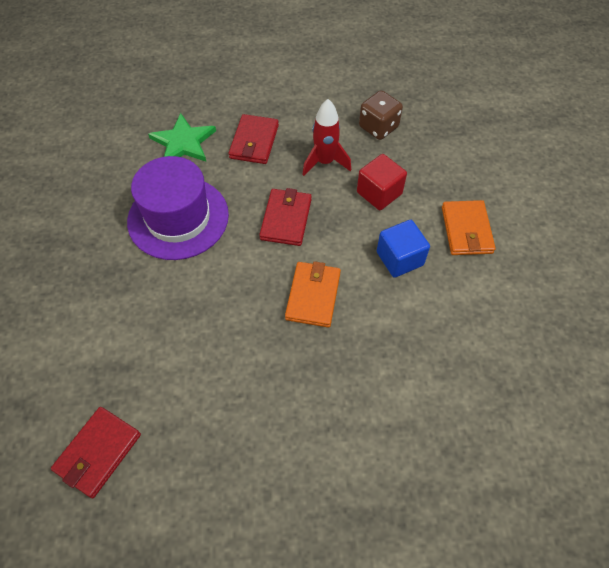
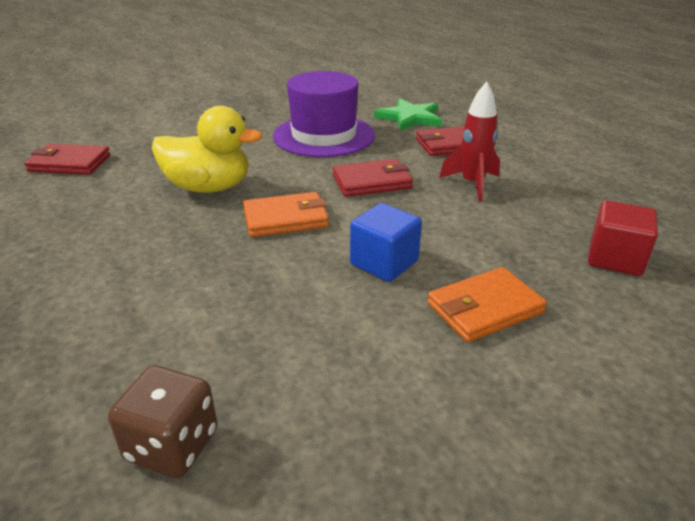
camera: 65 degrees right, 25 degrees down
(229, 336) = (209, 187): none -> yellow duck
(378, 127) = (569, 204): brown dice -> brown dice (172, 445)
(379, 193) = (469, 226): red cube -> red cube (615, 258)

